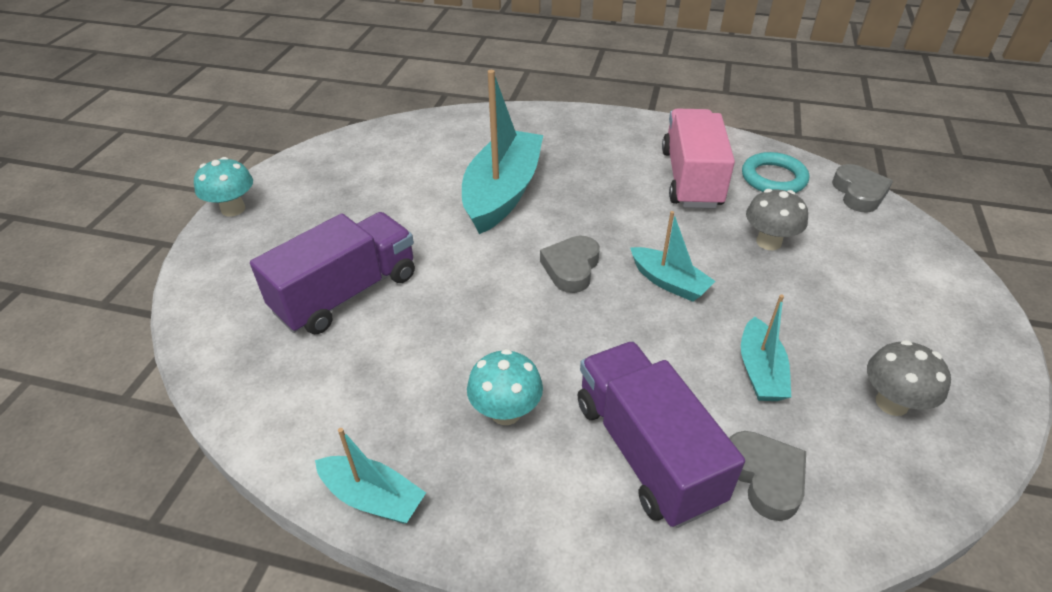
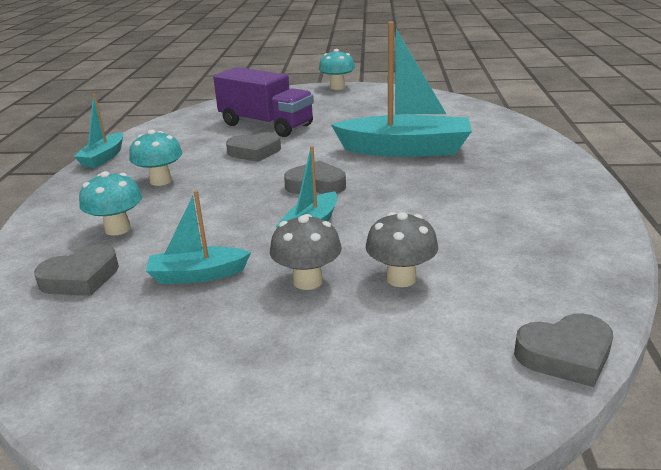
camera: 80 degrees right, 15 degrees down
(445, 311) = (254, 152): none -> grey heart
(646, 451) = (118, 229): purple truck -> turquoise mushroom
(691, 178) = (496, 228): pink truck -> none
(773, 178) = (544, 281): turquoise ring -> none
(892, 403) = (151, 354): grey mushroom -> grey mushroom (307, 281)

